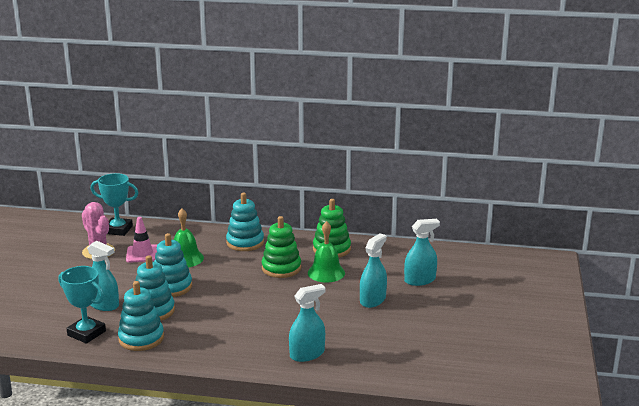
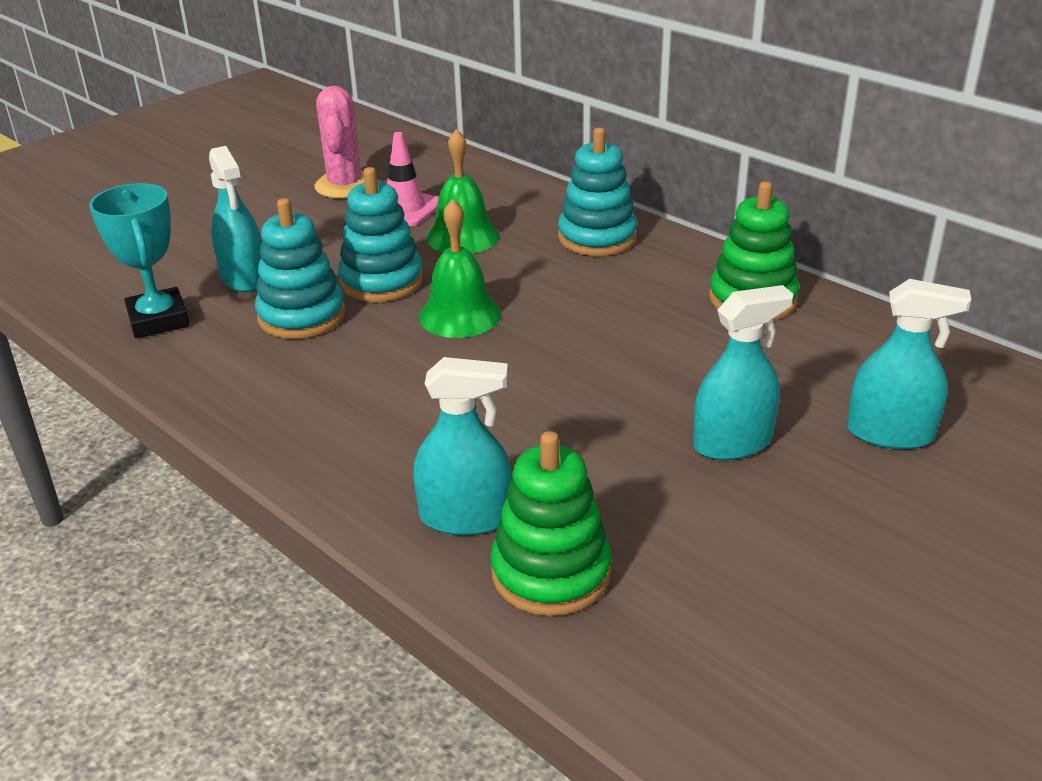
camera: 35 degrees right, 10 degrees up
(118, 230) = (416, 158): turquoise trophy -> none
(141, 338) = (223, 361): turquoise stacking toy -> none
(281, 268) = (611, 308): green stacking toy -> green stacking toy (551, 572)
(326, 272) = (691, 346): green bell -> green bell (460, 315)

